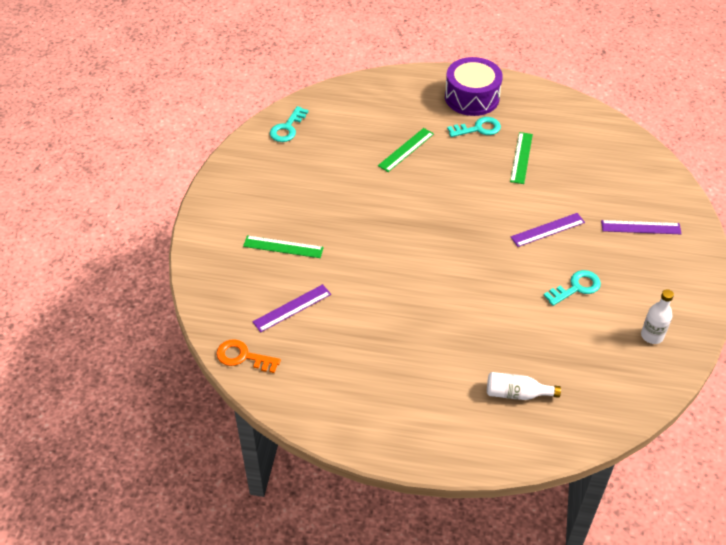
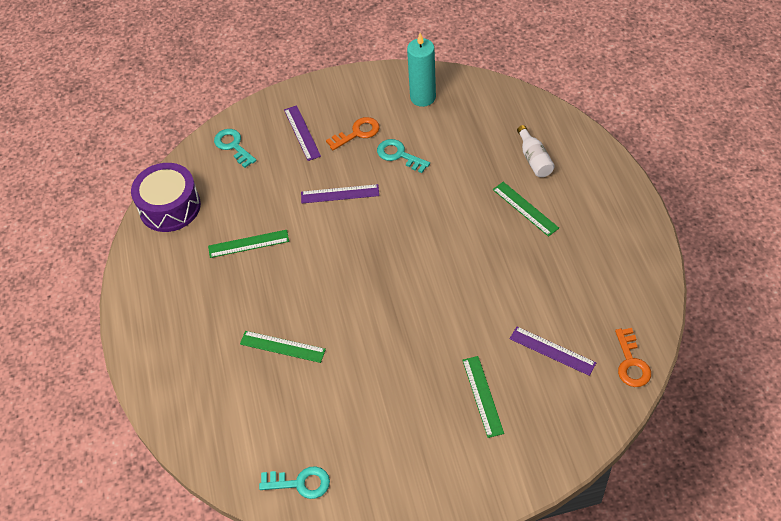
camera: 110 degrees left, 5 degrees up
(456, 357) = (525, 208): none -> green ruler
(472, 97) = (167, 318): purple drum -> purple drum (170, 207)
(478, 129) = (219, 294): turquoise key -> turquoise key (233, 146)
(547, 230) = (340, 194): purple ruler -> purple ruler turned 45 degrees counterclockwise
(621, 267) = (357, 133): none -> orange key
(652, 336) = (423, 97): white bottle -> turquoise candle

